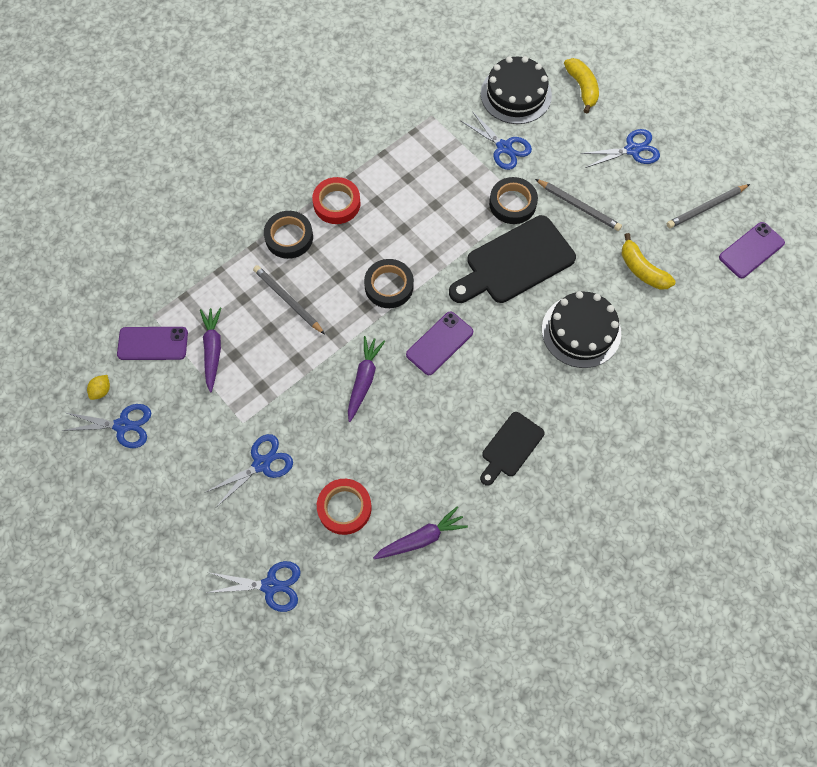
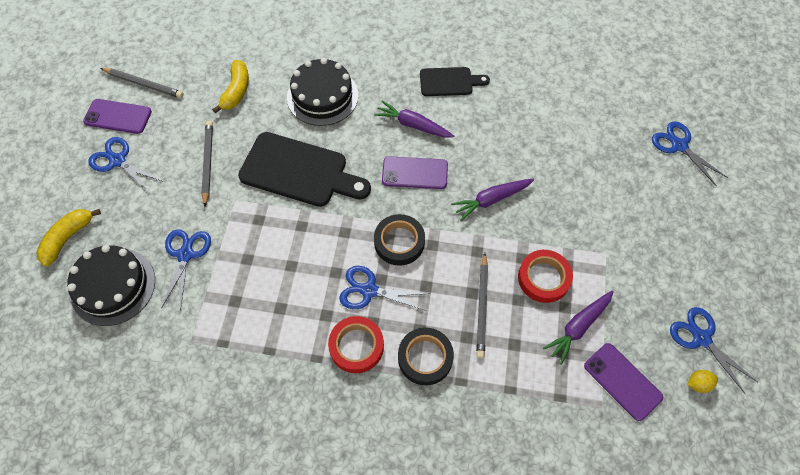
camera: 130 degrees left, 5 degrees down
(261, 464) = (618, 215): blue scissors -> blue scissors (369, 290)
(344, 508) = (588, 143): red tape -> red tape (543, 278)
(421, 538) = (558, 88): purple carrot -> purple carrot (413, 125)
(512, 203) = (242, 209): black tape -> none
(751, 250) = (164, 40): purple phone -> purple phone (118, 116)

